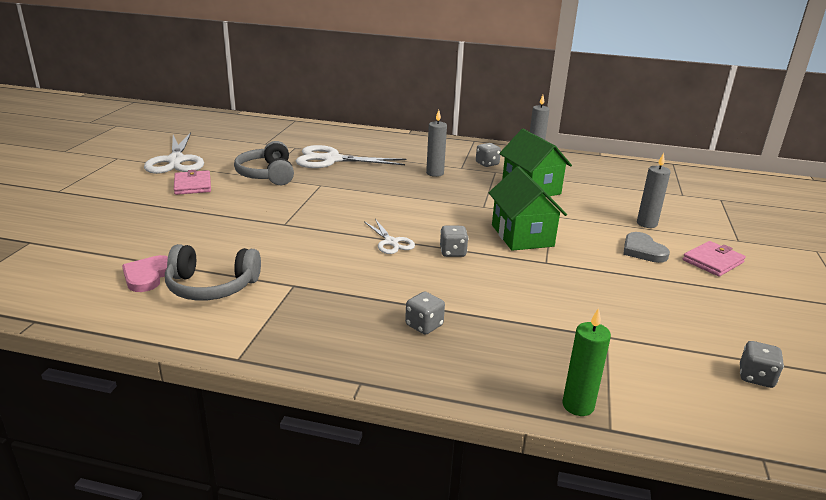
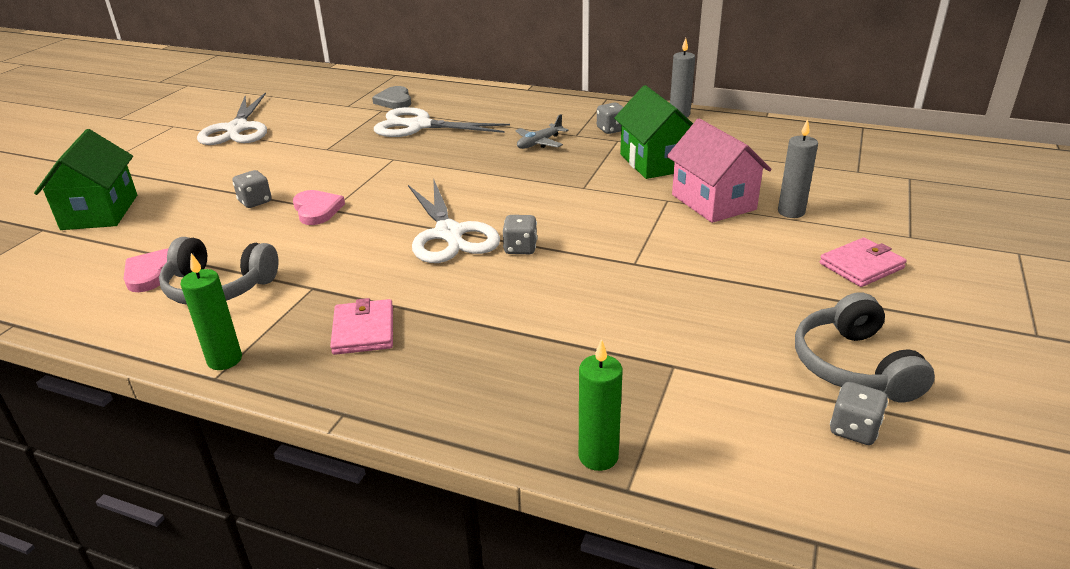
camera: 10 degrees right, 5 degrees up
(193, 185) = (245, 160): pink wallet -> pink wallet (363, 330)
(241, 344) = (224, 360): none -> green candle
(267, 175) = (335, 146): grey headphones -> grey headphones (853, 366)
(272, 224) = (317, 210): none -> pink heart
(391, 242) = (449, 234): white scissors -> white scissors, size x1.87
(424, 325) = (447, 343): grey dice -> grey dice (255, 201)
(435, 173) = (539, 143): grey candle -> grey plane
(522, 235) = (617, 227): green house -> green house (100, 212)
(587, 217) = (713, 202): none -> pink house
(643, 250) = (770, 249): grey heart -> grey heart (394, 101)

